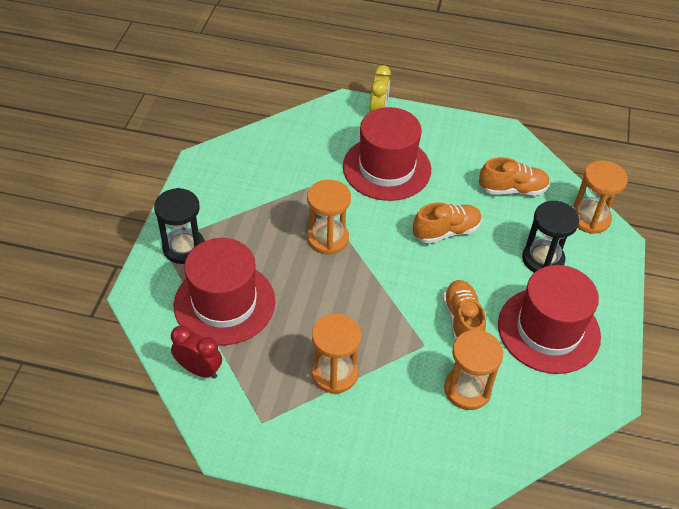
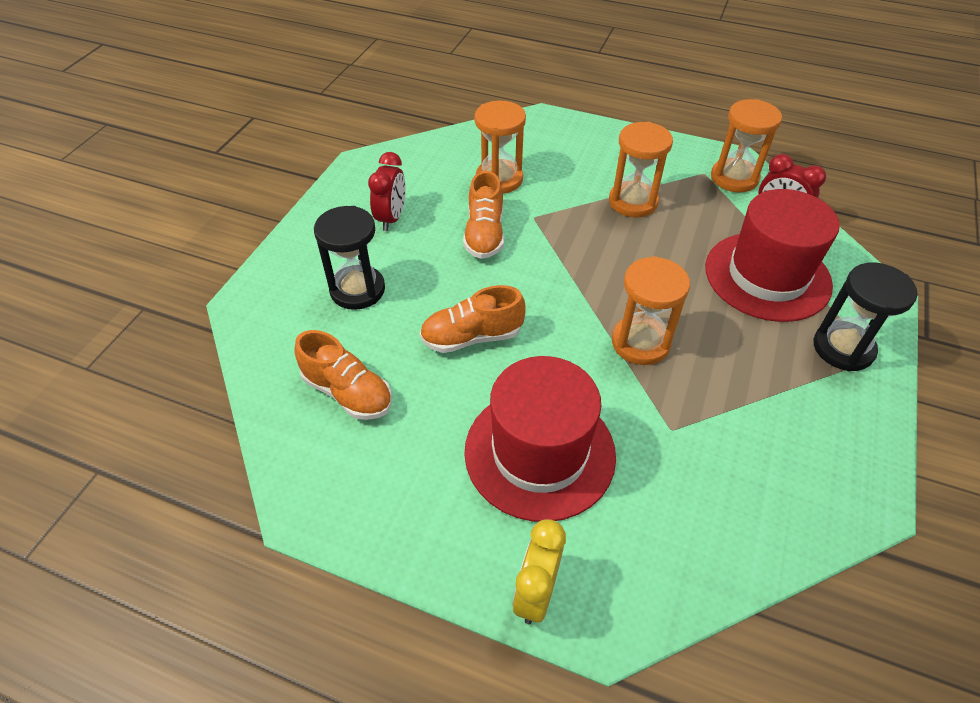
camera: 170 degrees left, 0 degrees up
(512, 189) = (348, 392): orange shoe -> orange shoe turned 150 degrees counterclockwise
(548, 330) = (391, 218): red hat -> red clock
(590, 218) = (261, 336): orange hourglass -> orange hourglass (734, 178)

